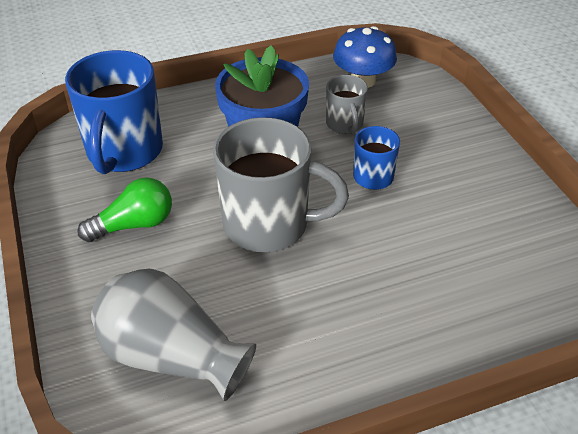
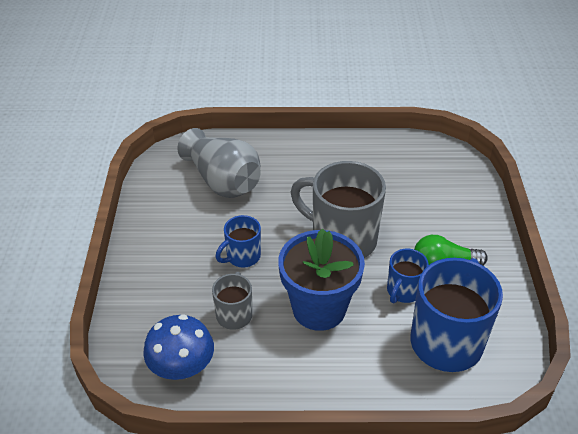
camera: 160 degrees left, 0 degrees up
(171, 356) = (427, 178): grey vase -> grey vase (222, 181)
(178, 185) = (403, 291): none -> blue mug

